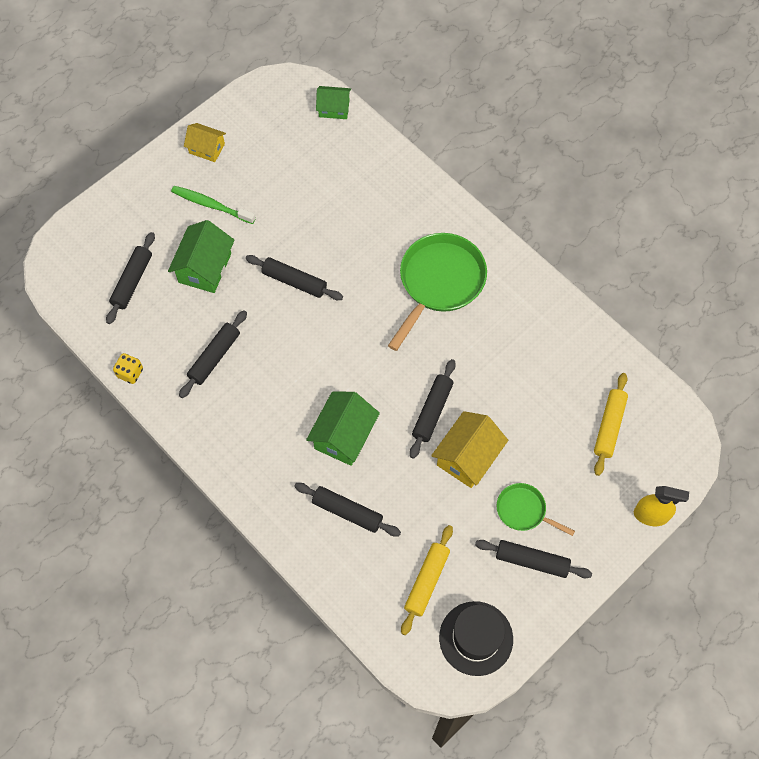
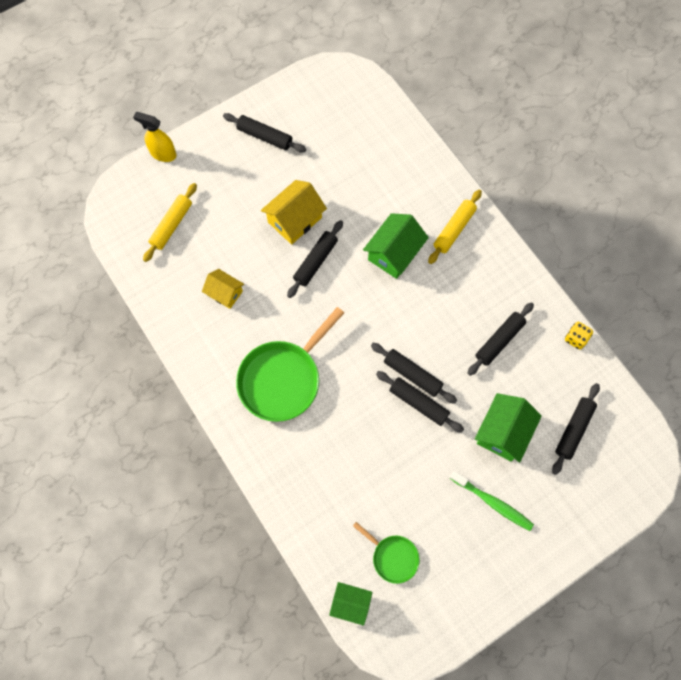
camera: 170 degrees left, 5 degrees up
(207, 148) = (493, 574): yellow house -> yellow house (225, 293)
(347, 512) = (400, 193): black rolling pin -> black rolling pin (412, 375)
(427, 581) = (348, 135): yellow rolling pin -> yellow rolling pin (454, 229)
(476, 638) = (320, 93): black hat -> none
(524, 510) = (260, 172): green pan -> green pan (392, 557)

